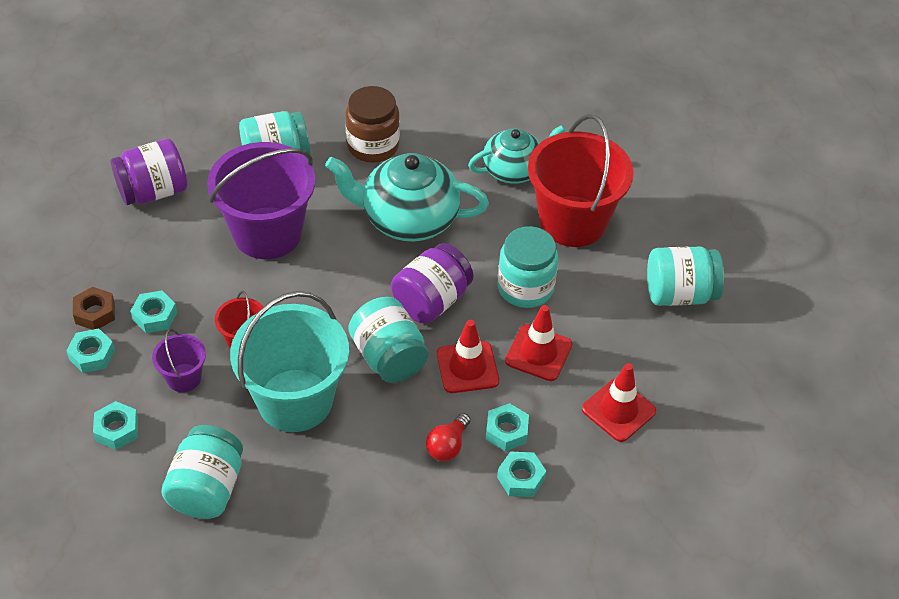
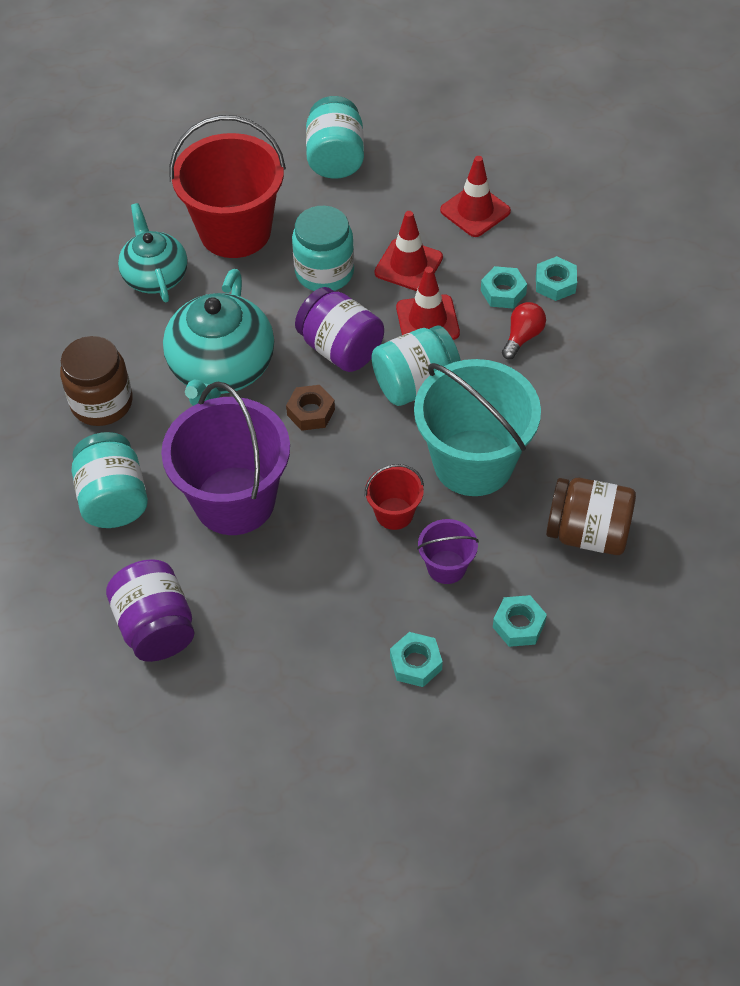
camera: 85 degrees left, 5 degrees up
(95, 313) = (352, 668): brown nut -> brown nut (311, 412)
(155, 316) = (358, 604): turquoise nut -> none
(207, 489) = (587, 533): turquoise jar -> brown jar
(447, 446) = (522, 337): red light bulb -> red light bulb turned 90 degrees counterclockwise

